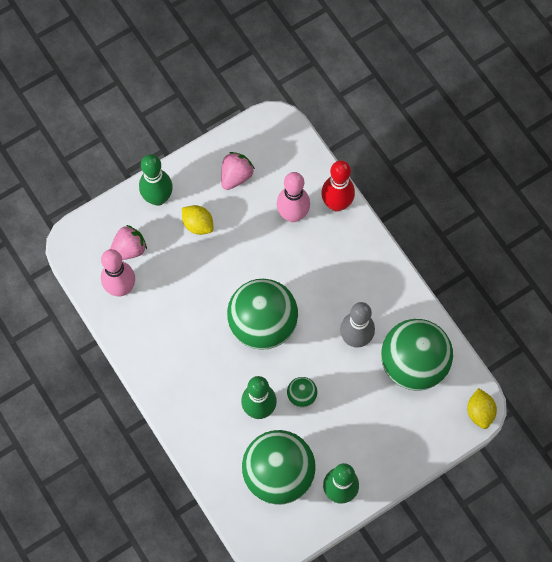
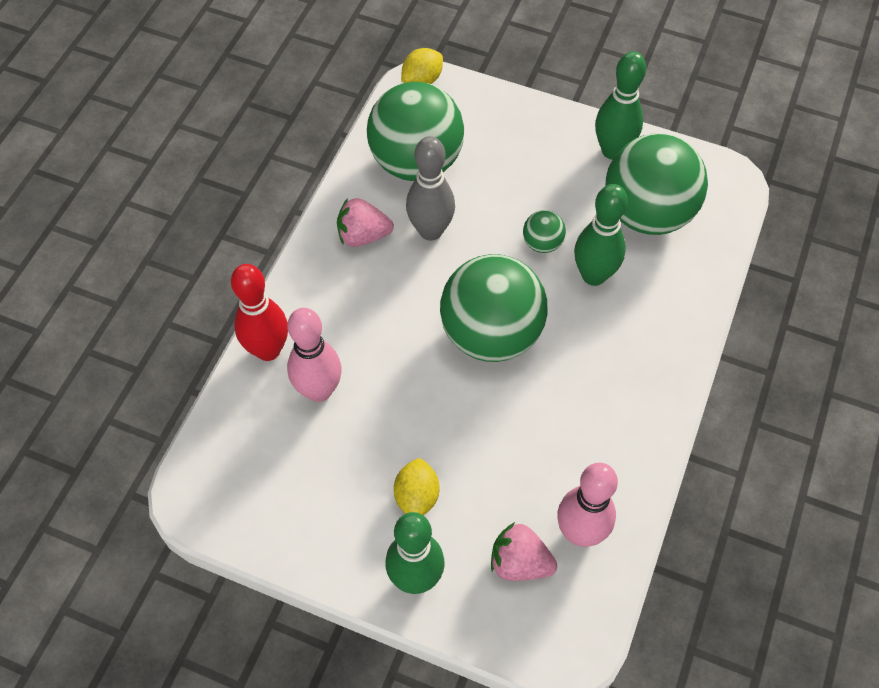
camera: 125 degrees left, 10 degrees down
(236, 176) = (310, 496): pink strawberry -> pink strawberry (363, 236)

